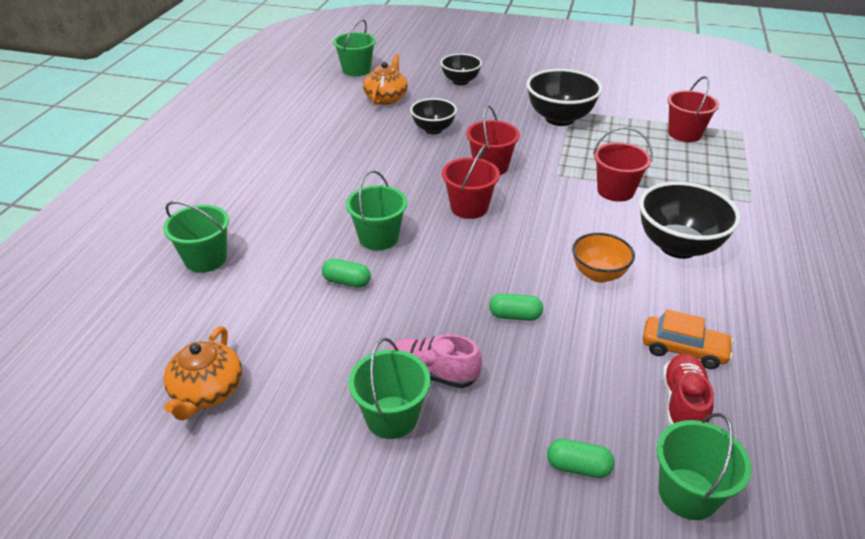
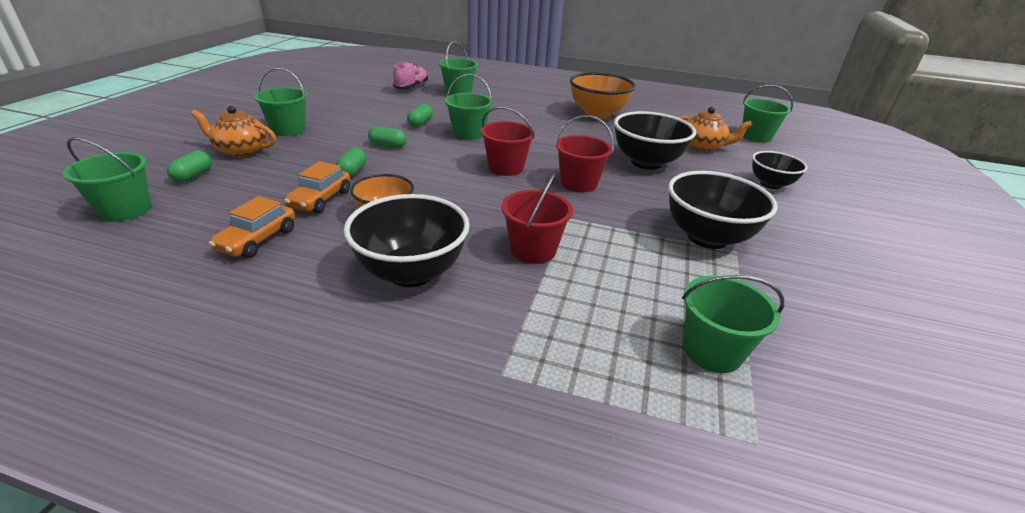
camera: 90 degrees right, 5 degrees down
(207, 392) = (344, 94): orange teapot -> orange teapot (241, 150)
(300, 147) = (597, 114): none -> orange bowl
(431, 300) = (388, 145): none -> green capsule
(431, 373) = (314, 141): pink shoe -> pink shoe (411, 87)
(433, 129) = (646, 163): black bowl -> black bowl, size x1.63
(589, 325) = (320, 199): none -> orange car
(682, 404) = (200, 225): red shoe -> none
(684, 134) = (712, 351): red bucket -> green bucket

